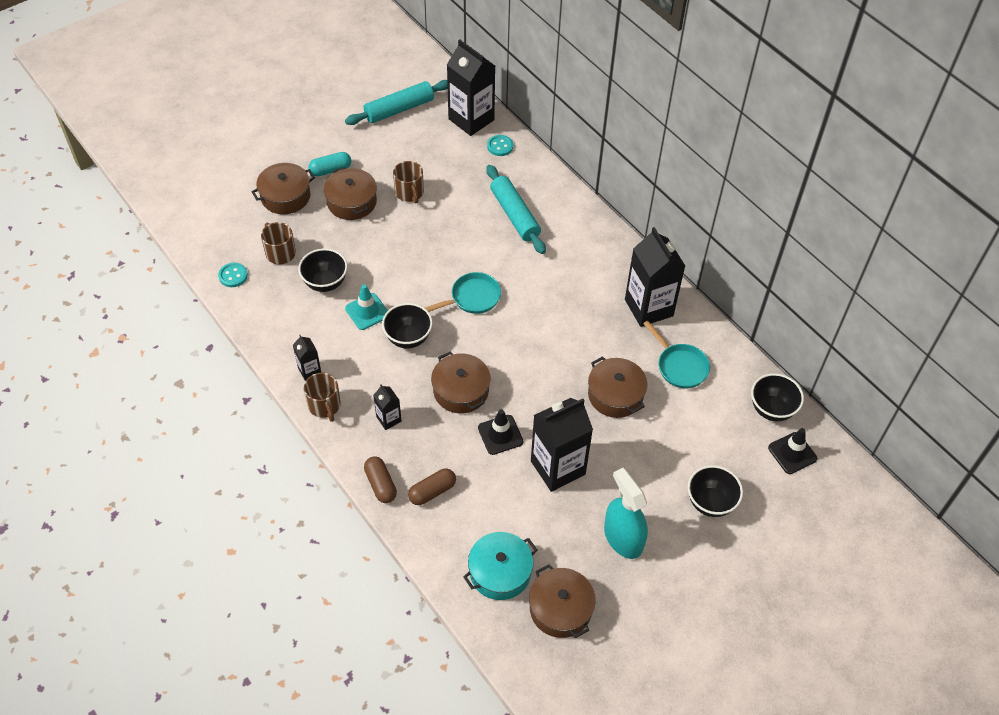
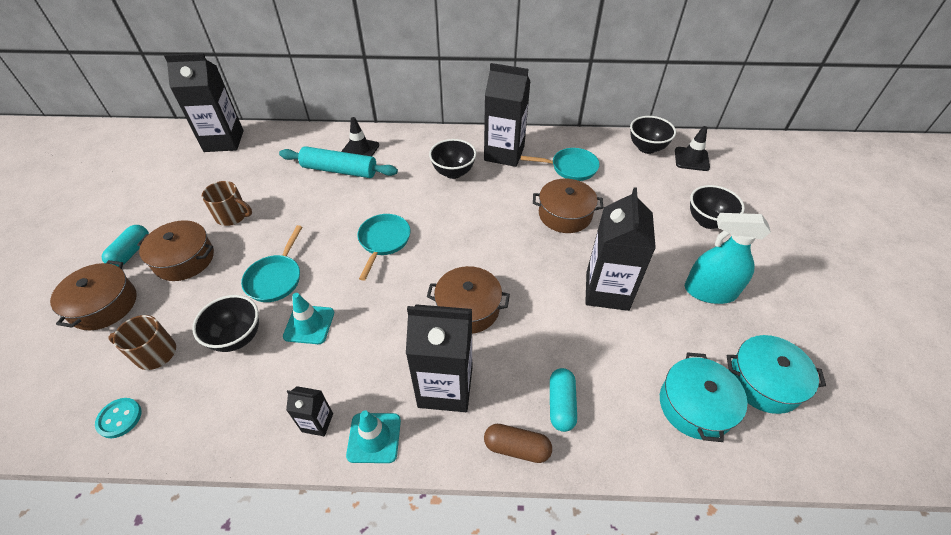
camera: 50 degrees left, 5 degrees down
(324, 406) = (374, 438): brown mug -> turquoise traffic cone
(384, 263) = (276, 278): none -> turquoise pan
(388, 419) = (445, 387): black carton -> black carton, size x2.12
(399, 109) = (149, 172): turquoise rolling pin -> none
(408, 338) = (373, 311): black bowl -> black bowl (453, 172)
(432, 491) = (561, 404): brown capsule -> turquoise capsule
(500, 146) = (270, 141): turquoise button -> none
(500, 435) = (540, 309): black traffic cone -> black traffic cone (360, 150)
(560, 609) = (764, 382): brown pot -> turquoise pot

